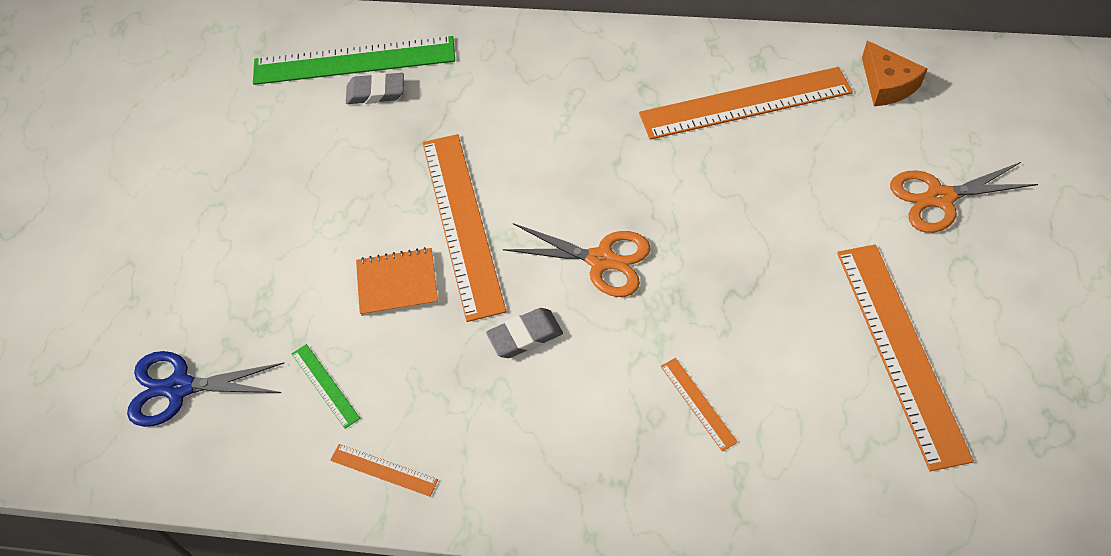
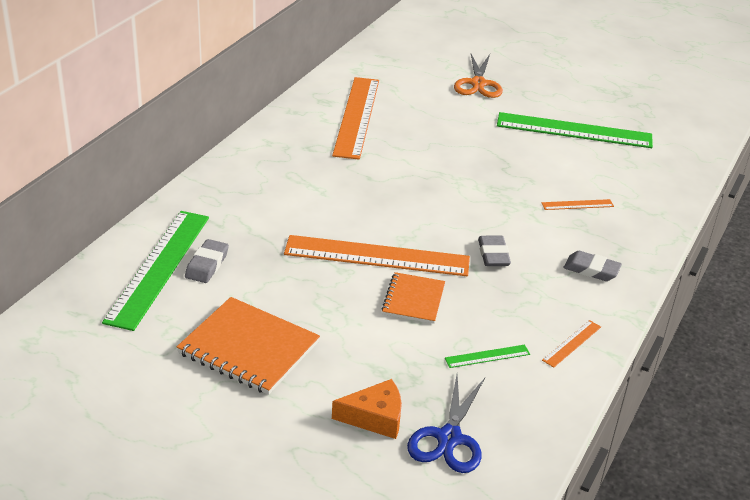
camera: 75 degrees left, 20 degrees down
(260, 175) = (248, 348): none -> orange notebook
(550, 457) = (591, 270): none -> grey eraser
(601, 260) = (449, 207): orange scissors -> none
(887, 84) = (381, 69): orange cheese -> orange cheese (375, 417)
(900, 351) = (574, 130): orange ruler -> green ruler

